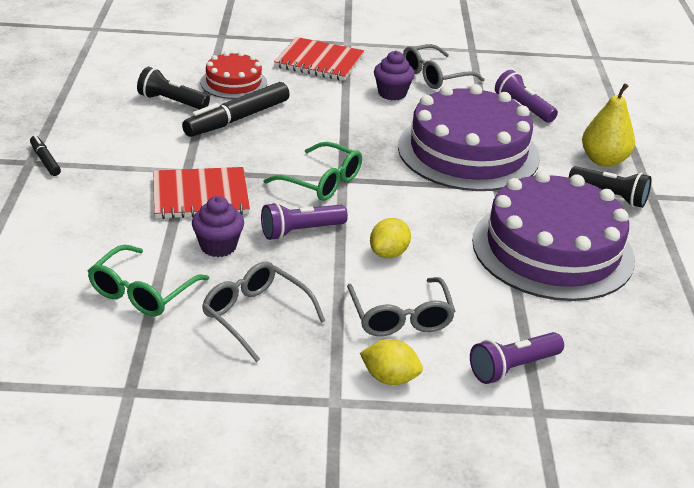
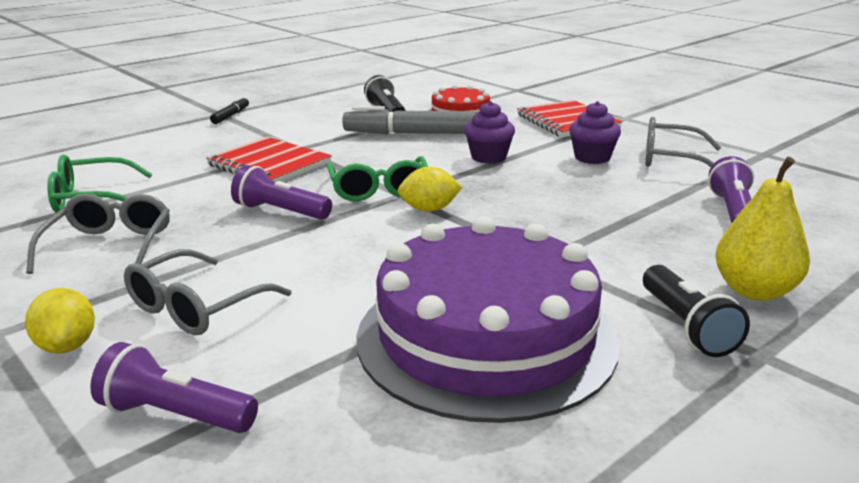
camera: 50 degrees right, 10 degrees down
(218, 246) = (202, 195): purple cupcake -> purple cupcake (488, 157)
(237, 119) = (410, 133): black marker -> grey marker
(389, 253) = (309, 258): yellow lemon -> yellow lemon (429, 209)
(468, 152) = (578, 220): purple cake -> none

